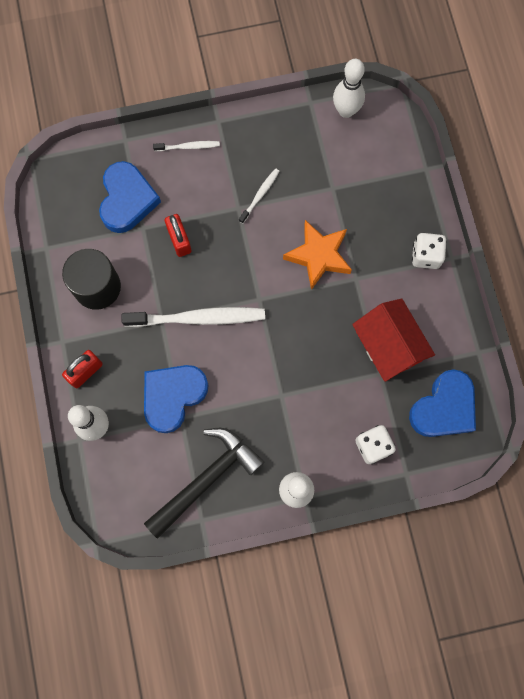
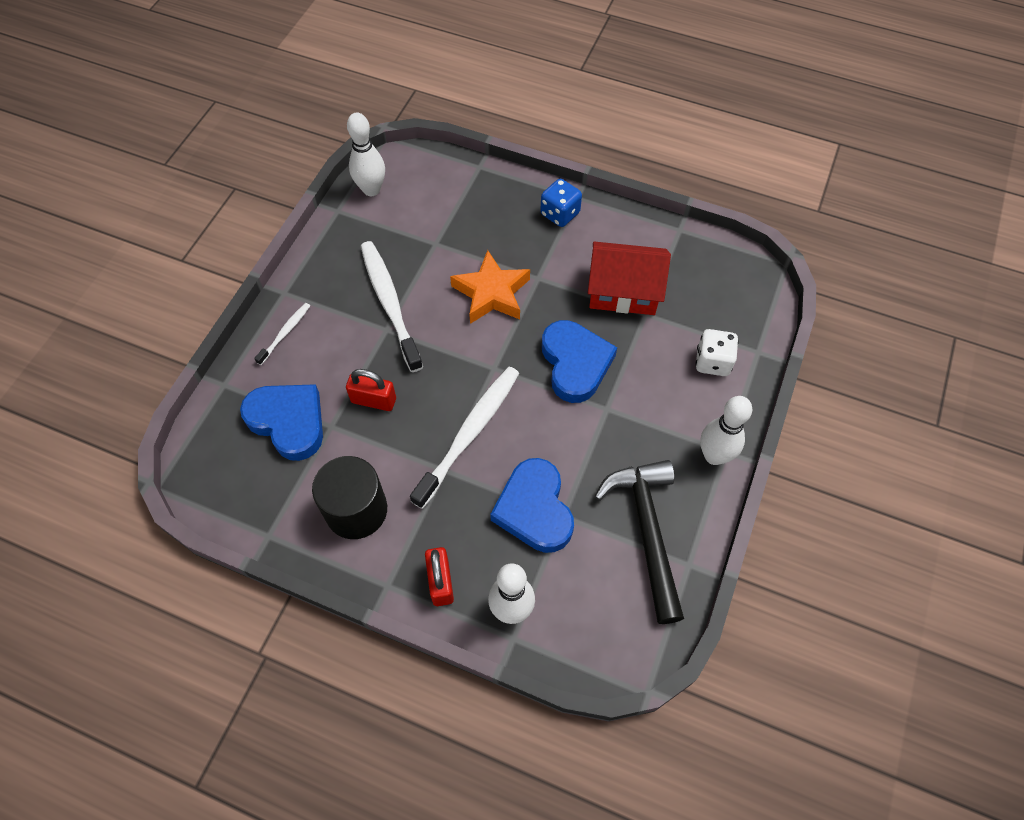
camera: 55 degrees left, 15 degrees down
(260, 195) = (390, 303): white toothbrush -> white toothbrush, size x2.04
(426, 256) = (560, 214): white dice -> blue dice
(444, 408) = (714, 285): blue heart -> blue heart (575, 363)

